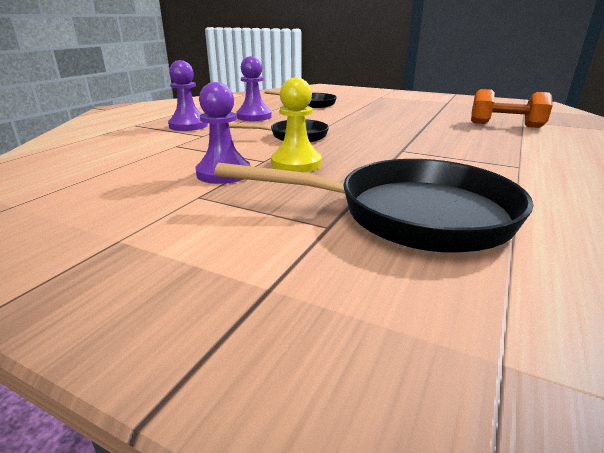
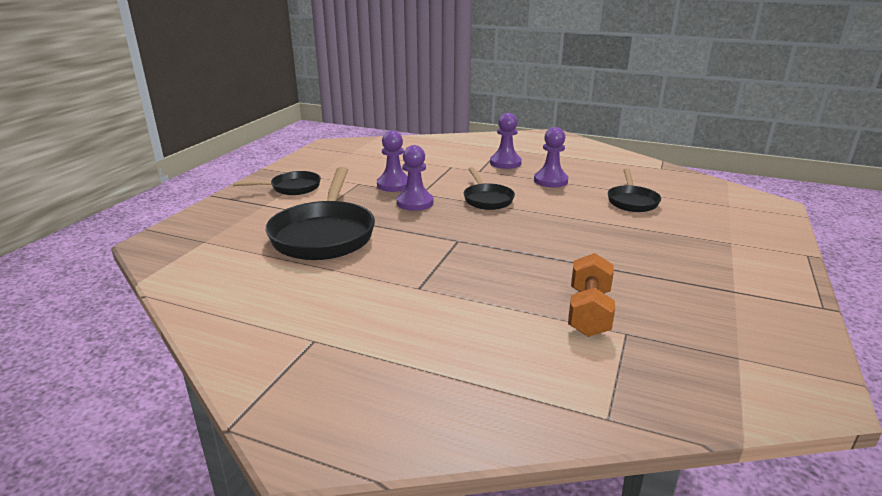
camera: 85 degrees right, 0 degrees up
(179, 259) = (292, 188): none -> black pan
(296, 164) = (415, 203): yellow pawn -> purple pawn

